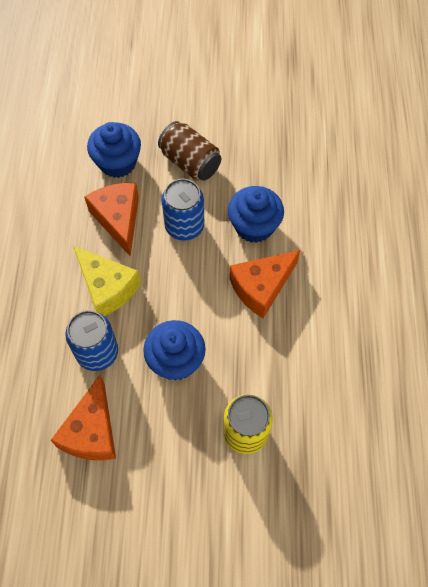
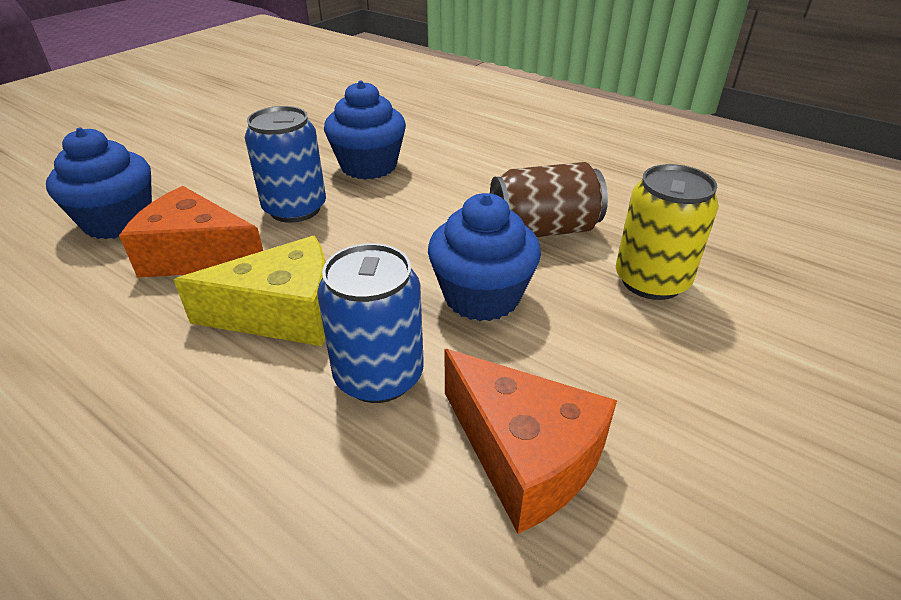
camera: 55 degrees left, 25 degrees down
(190, 162) = (221, 172): brown can -> brown can (543, 230)
(261, 287) = (453, 191): orange cheese -> none

